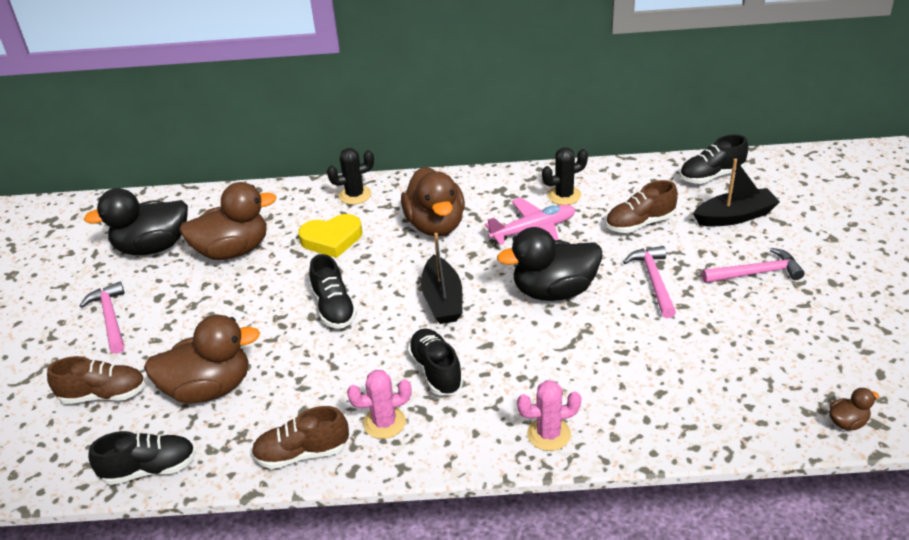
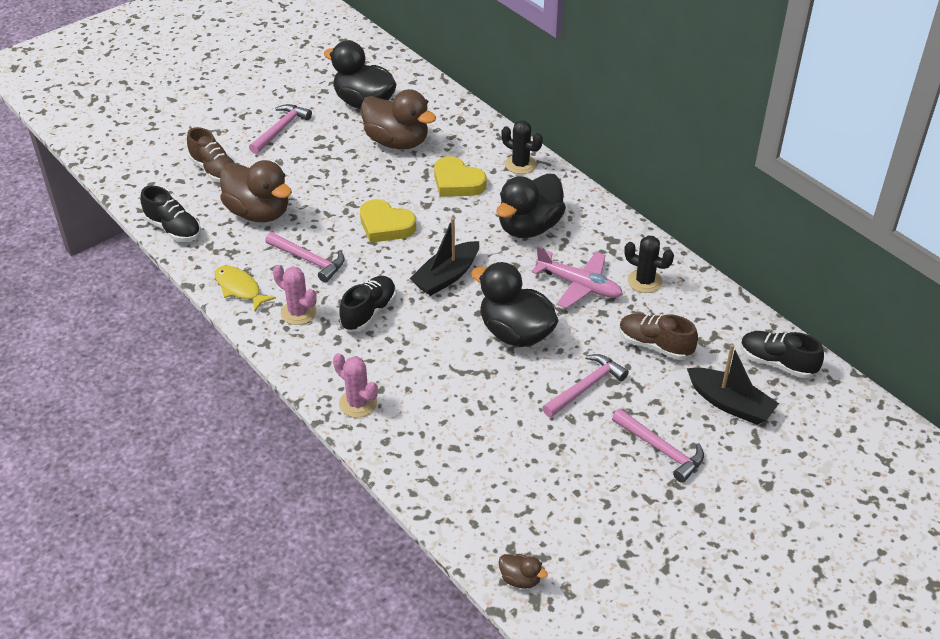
camera: 50 degrees right, 5 degrees up
(302, 453) = (240, 288): brown shoe -> yellow fish
(321, 381) = (309, 260): none -> pink hammer
(334, 308) = (385, 225): black shoe -> yellow heart
(435, 225) = (529, 227): brown duck -> black duck

